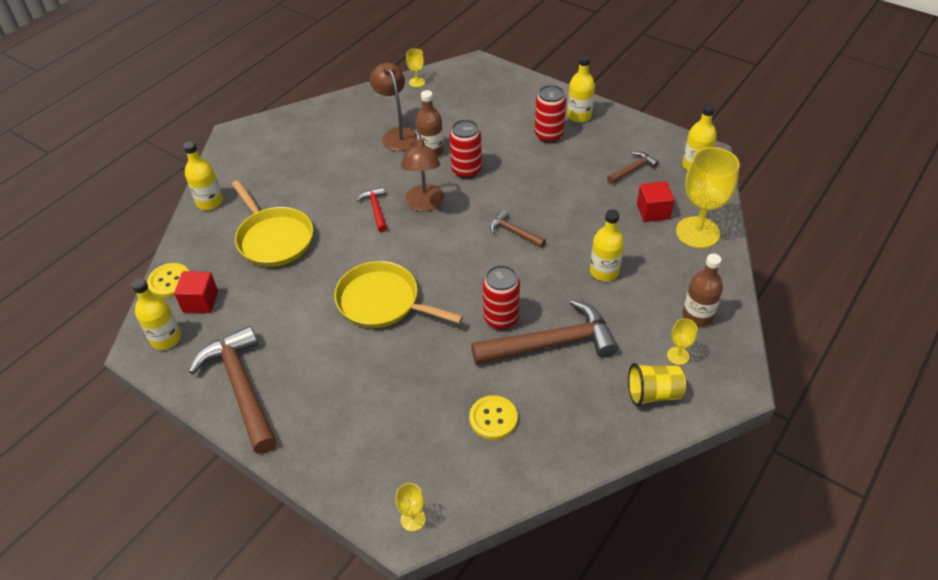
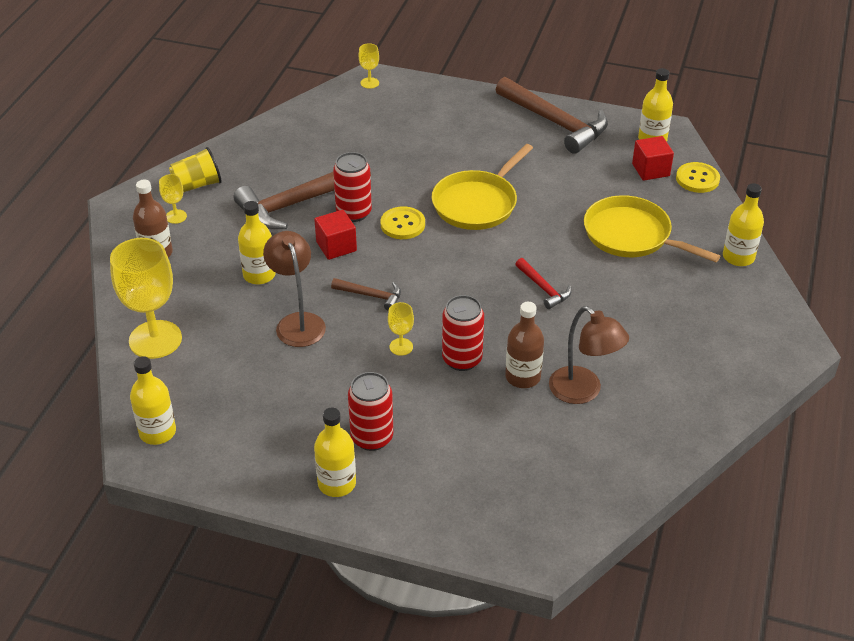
camera: 160 degrees right, 5 degrees down
(382, 301) = (477, 203): yellow pan -> yellow pan turned 120 degrees clockwise
(417, 82) = (613, 493): yellow goblet -> yellow goblet (401, 347)
(424, 204) = (490, 305): brown lamp -> brown lamp (297, 322)
(493, 418) = (333, 144): yellow button -> yellow button (402, 224)
(632, 169) = (243, 408): brown hammer -> none
(653, 211) = (211, 354): red cube -> red cube (336, 246)

